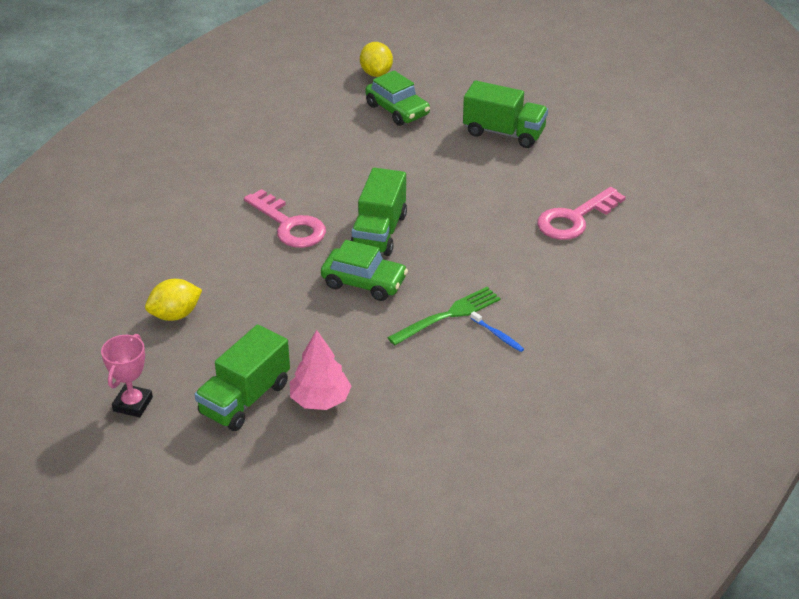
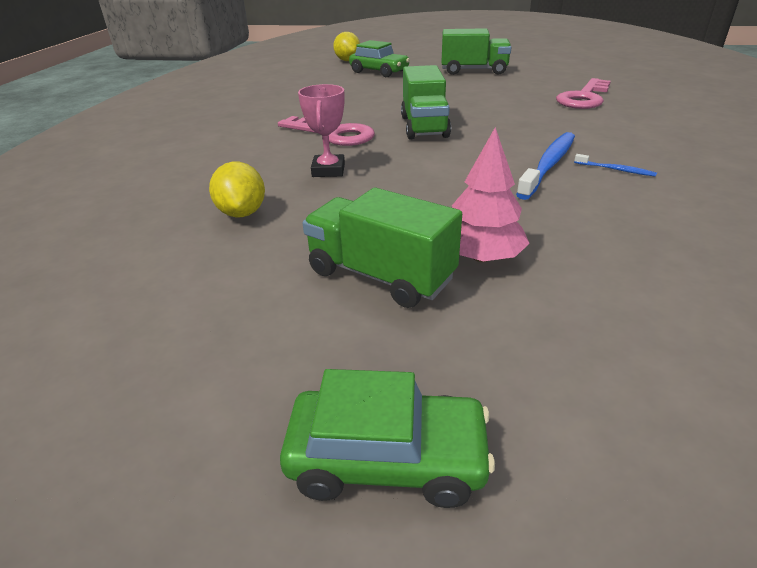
camera: 15 degrees left, 5 degrees down
(133, 404) = (217, 314): pink trophy -> pink trophy (328, 170)
(175, 315) = (242, 213): yellow lemon -> yellow lemon turned 60 degrees counterclockwise
(245, 399) = (380, 275): green truck -> green truck turned 105 degrees clockwise
(364, 282) = (440, 157): green car -> green car (387, 458)
(448, 315) = (549, 165): green fork -> blue toothbrush

